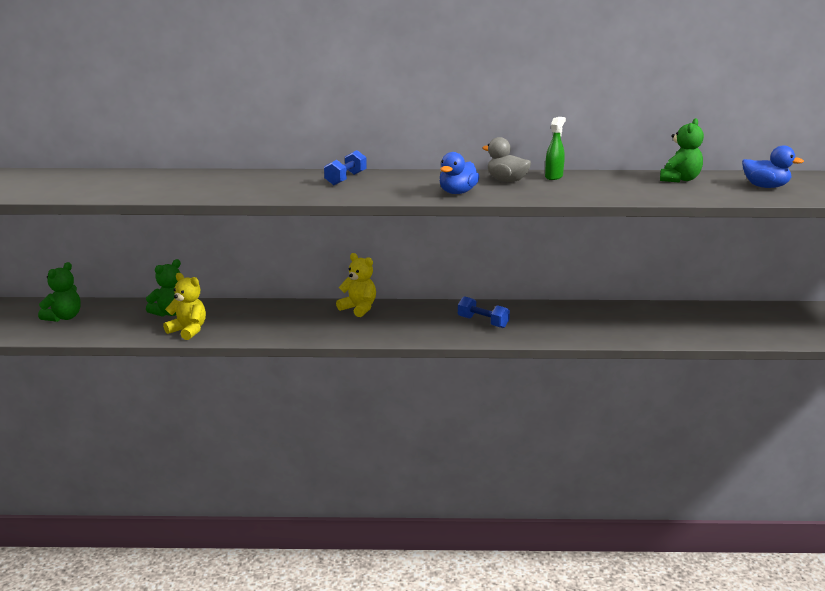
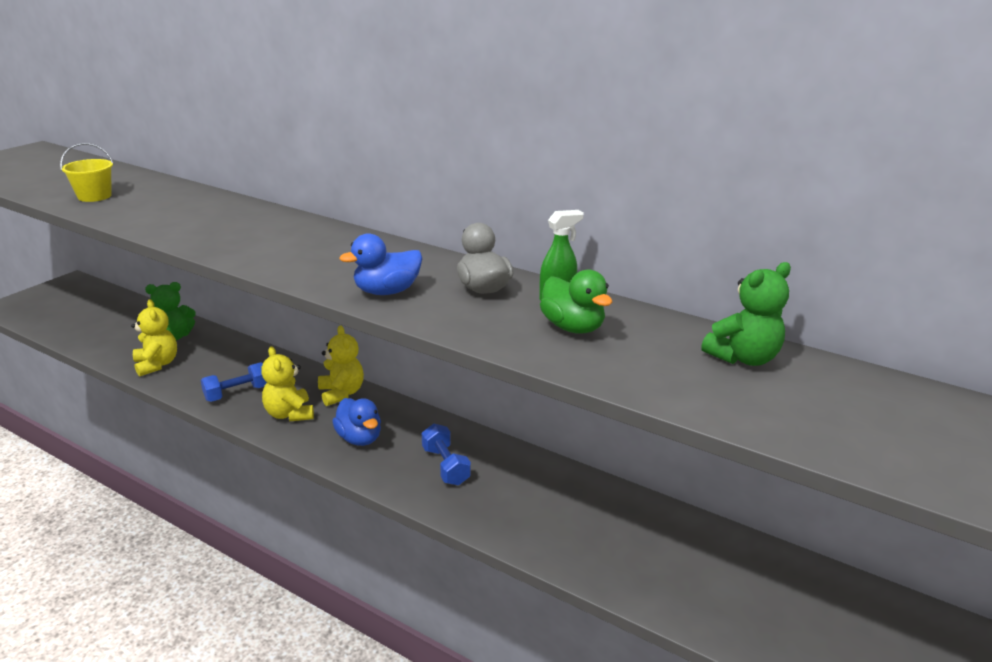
camera: 30 degrees right, 5 degrees up
(64, 317) = (92, 312): green teddy bear -> none
(125, 189) = (94, 196): none -> yellow bucket
(341, 328) = (289, 414): none -> yellow teddy bear
(346, 179) = (309, 235): blue dumbbell -> blue dumbbell (237, 393)
(584, 185) = (572, 327): none -> green duck
(765, 187) = (882, 421): blue duck -> blue duck (359, 438)

